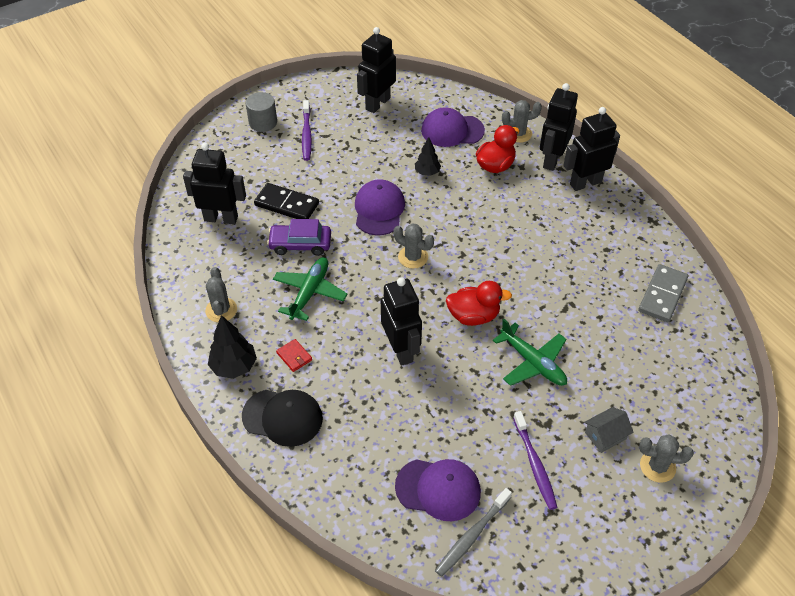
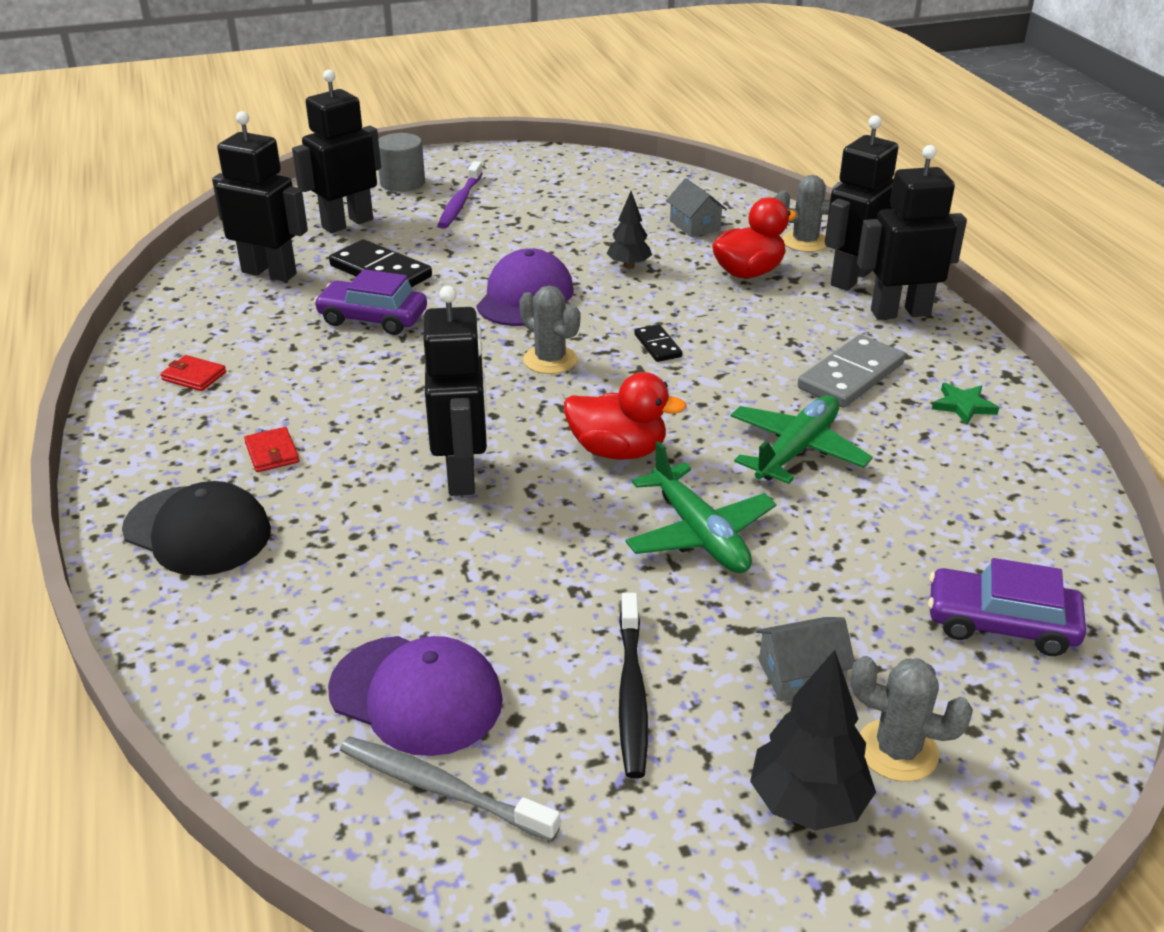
camera: 15 degrees right, 15 degrees down
(221, 310) = (194, 376): grey cactus -> red wallet
(234, 366) = (164, 449): black tree -> black tree (808, 803)
(310, 292) = (351, 377): green plane -> green plane (797, 450)
(377, 103) = (590, 184): black robot -> black robot (347, 223)
(452, 130) = (694, 225): purple cap -> grey house
(466, 234) = (657, 346): none -> black domino
(472, 535) = (443, 789): grey toothbrush -> grey toothbrush turned 60 degrees clockwise
(534, 464) = (631, 693): purple toothbrush -> black toothbrush
(634, 247) = (963, 406): none -> green star
(662, 295) = (997, 479): grey domino -> grey domino (850, 376)
(684, 386) = (1000, 624): none -> purple car

